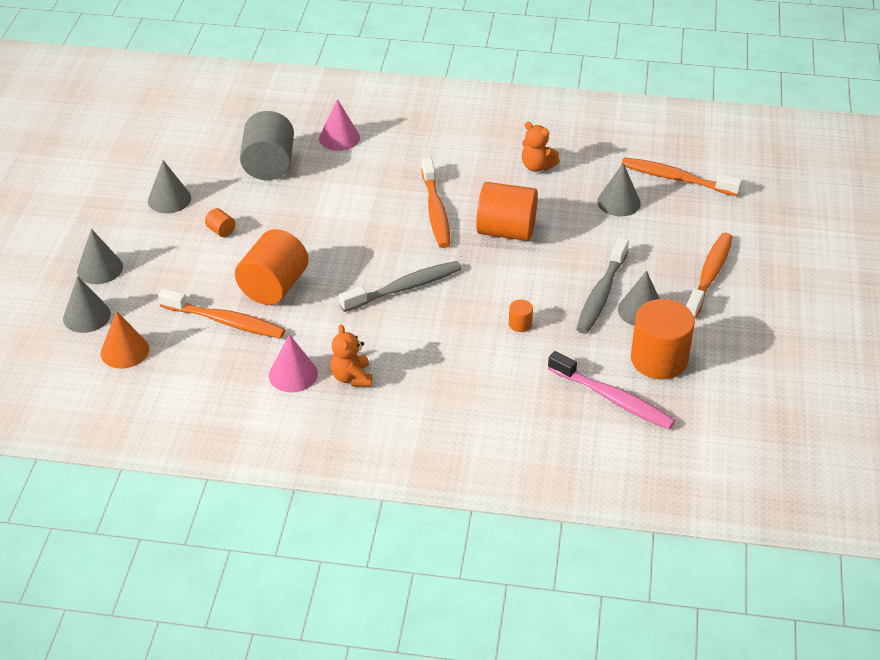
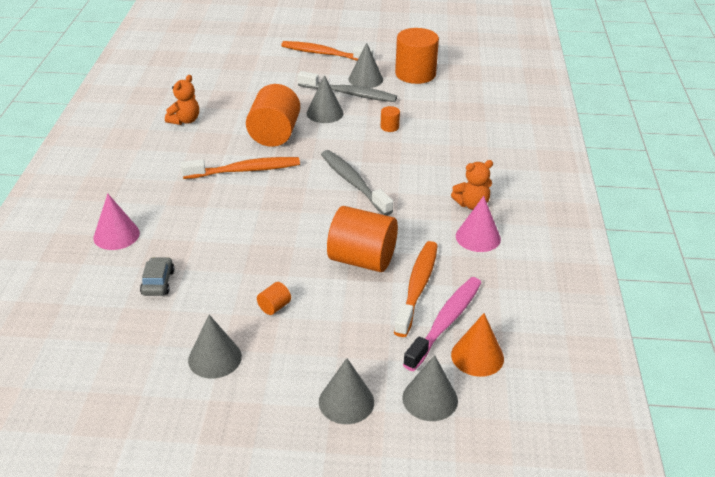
camera: 95 degrees left, 5 degrees down
(269, 165) = (158, 282): grey cylinder -> grey car
(613, 399) = (459, 91): pink toothbrush -> pink toothbrush (445, 322)
(618, 202) = (238, 85): grey cone -> grey cone (325, 113)
(676, 178) = (209, 62): orange toothbrush -> none

